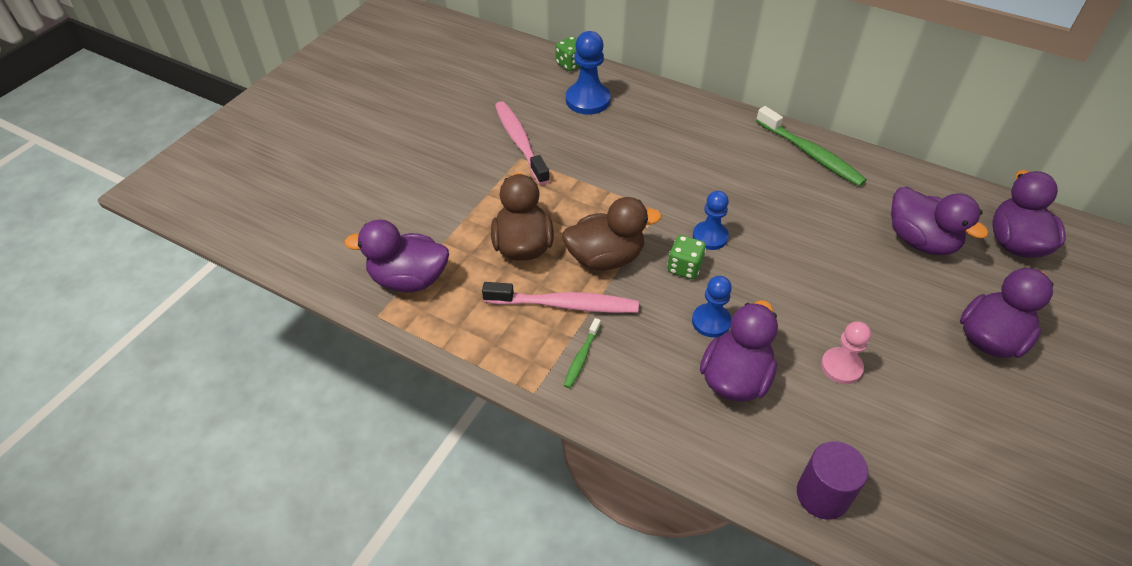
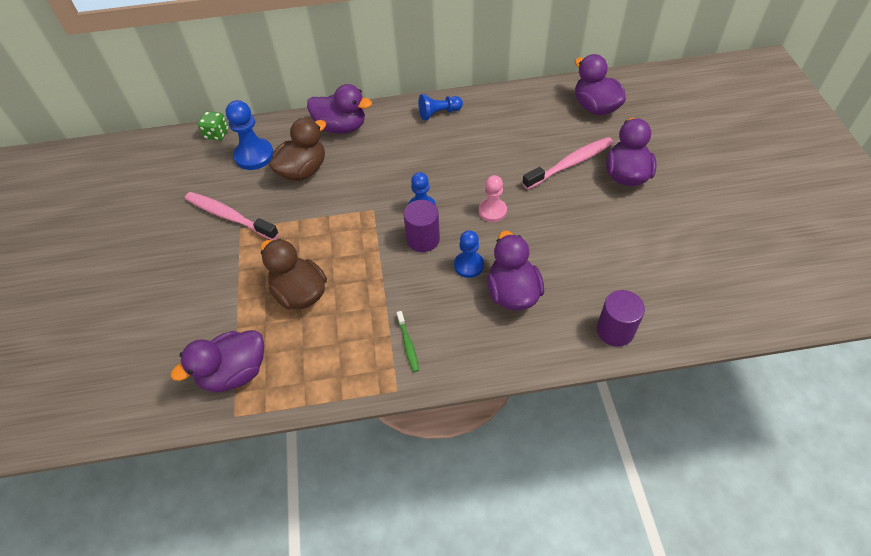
camera: 35 degrees left, 5 degrees up
(565, 305) = (366, 316): pink toothbrush -> pink toothbrush (570, 163)
(605, 258) = (365, 265): brown duck -> brown duck (303, 170)
(684, 267) = (423, 239): green dice -> purple cylinder
(810, 154) = (439, 113): green toothbrush -> blue pawn
(841, 367) = (564, 244): pink pawn -> pink pawn (492, 211)
(920, 241) = (546, 136): purple duck -> purple duck (341, 127)

